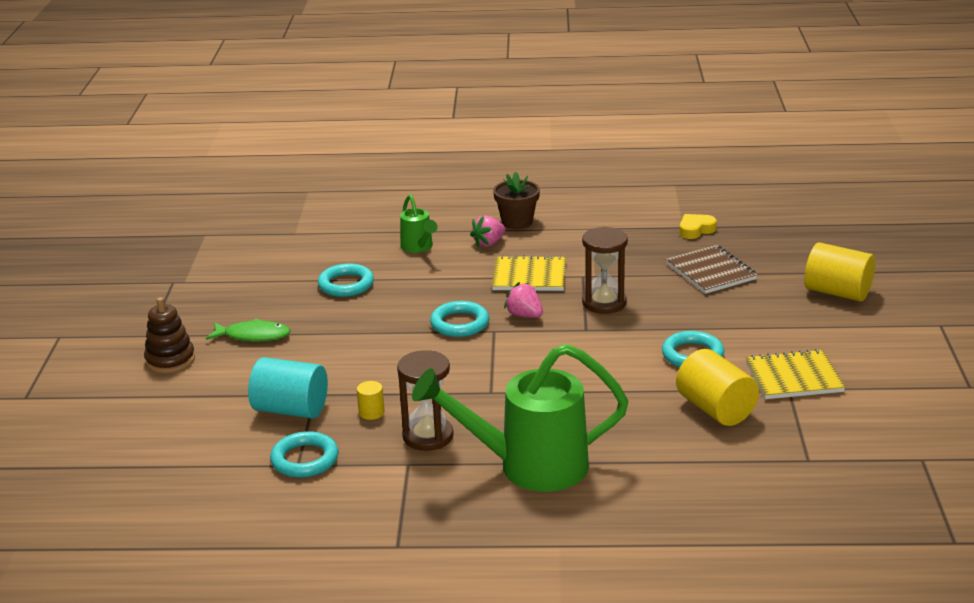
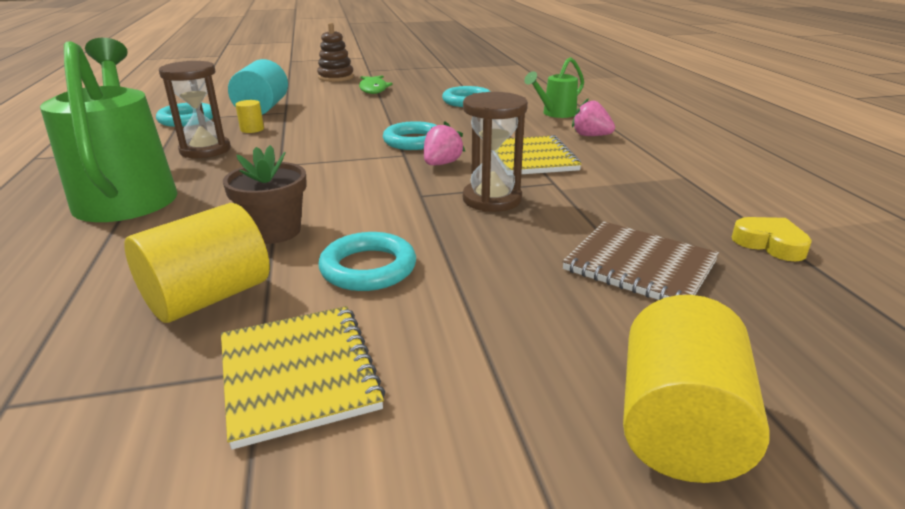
camera: 75 degrees right, 0 degrees up
(517, 222) = (654, 142): brown flower pot -> brown flower pot (274, 231)
(711, 272) = (639, 266): brown notebook -> brown notebook turned 75 degrees clockwise

